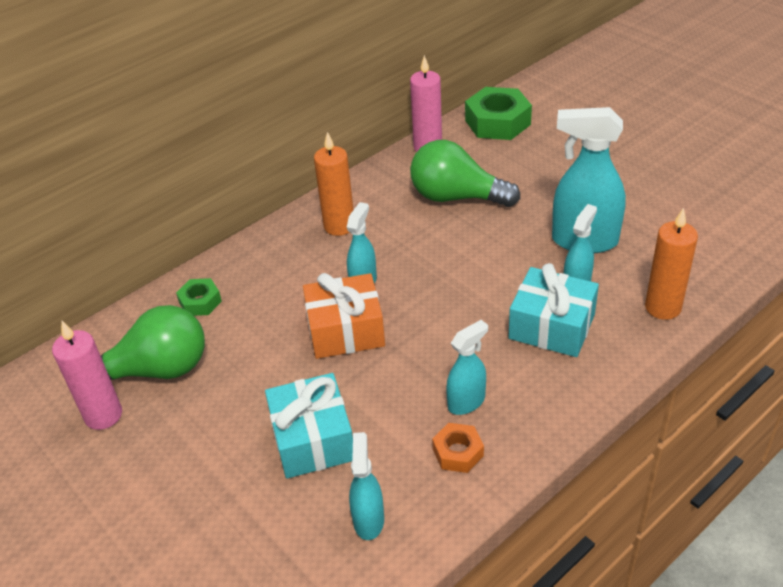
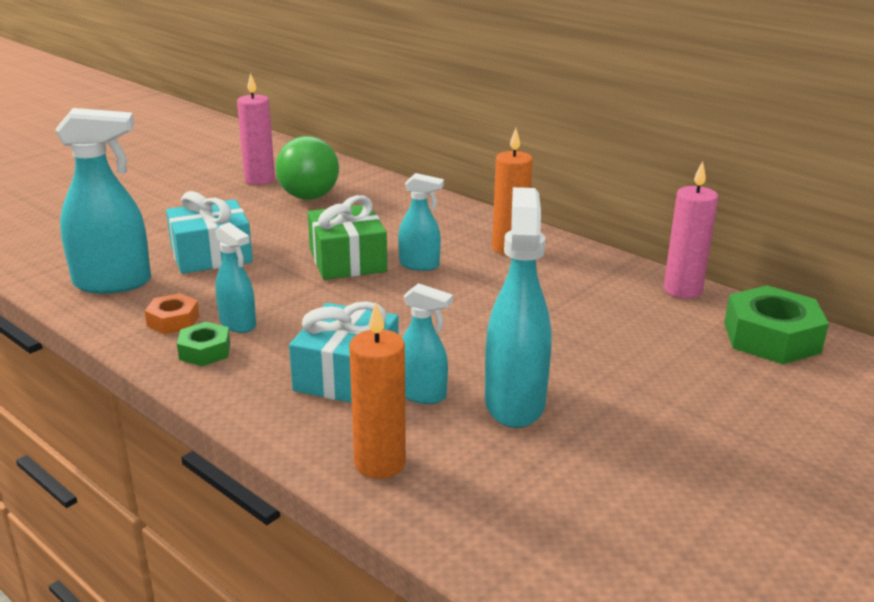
camera: 80 degrees right, 15 degrees down
(200, 302) = (388, 198): green nut -> green nut (205, 351)
(345, 330) = (348, 260): orange gift -> green gift
(368, 520) = (113, 283): turquoise spray bottle -> turquoise spray bottle, size x1.78
(456, 197) = (583, 311): green light bulb -> none

